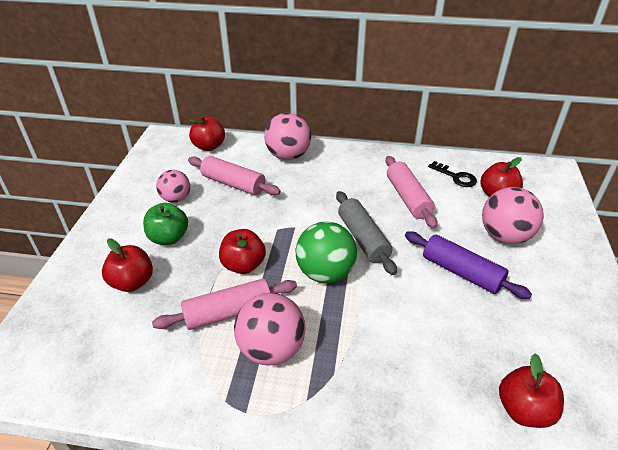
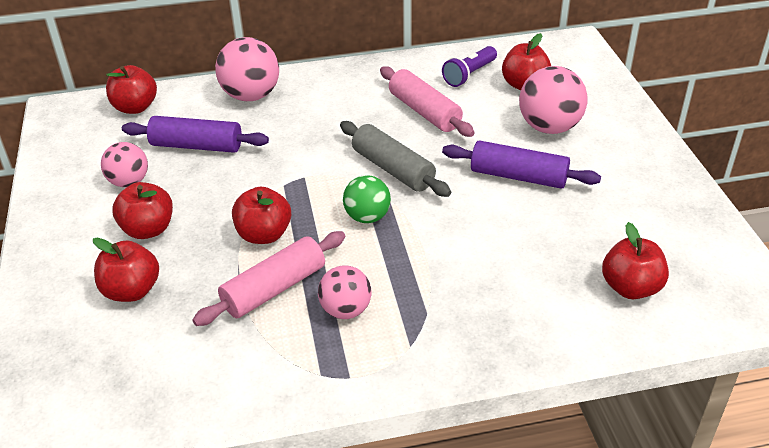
camera: 20 degrees left, 0 degrees up
(169, 238) = (148, 229): green apple -> red apple
(233, 184) = (197, 146): pink rolling pin -> purple rolling pin
(271, 349) = (346, 310): pink ball -> pink ball, size x0.64
(325, 273) = (367, 217): green ball -> green ball, size x0.64
(455, 177) = (469, 75): black key -> purple flashlight

